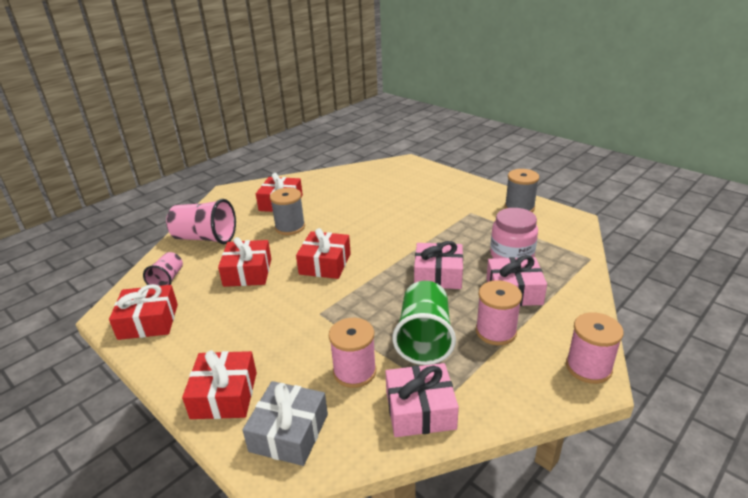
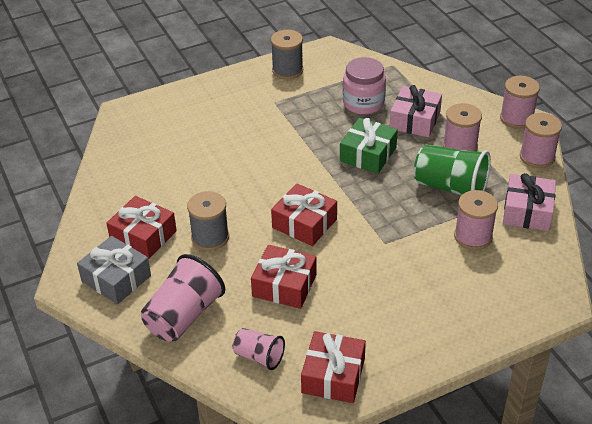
camera: 70 degrees left, 10 degrees up
(224, 395) = (469, 322): red gift -> none
(289, 432) = (526, 287): grey gift -> grey gift (116, 278)
(438, 275) = (368, 154): pink gift -> green gift
(528, 400) = (537, 157): none -> pink spool

